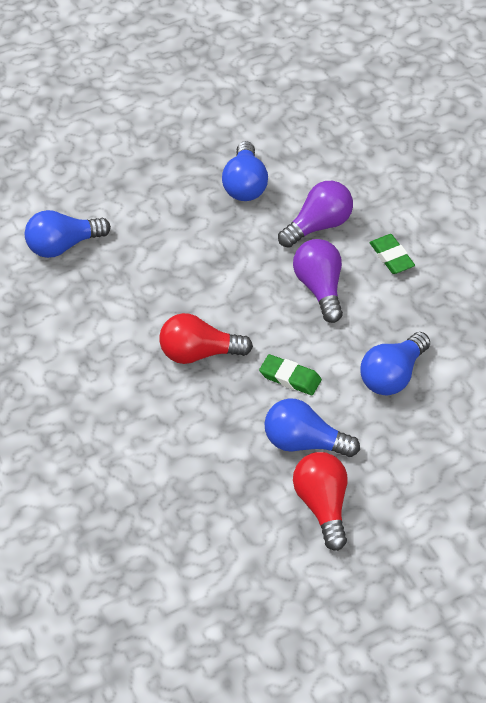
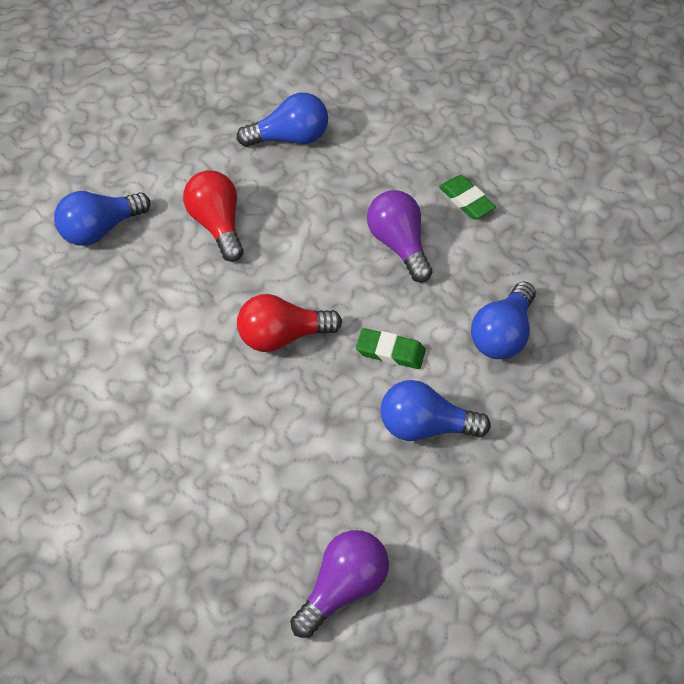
camera: 15 degrees left, 5 degrees up
(246, 185) = (290, 138): blue light bulb -> blue light bulb turned 90 degrees counterclockwise
(319, 226) = (380, 174): purple light bulb -> purple light bulb (343, 588)
(323, 506) = (464, 500): red light bulb -> red light bulb (217, 225)

